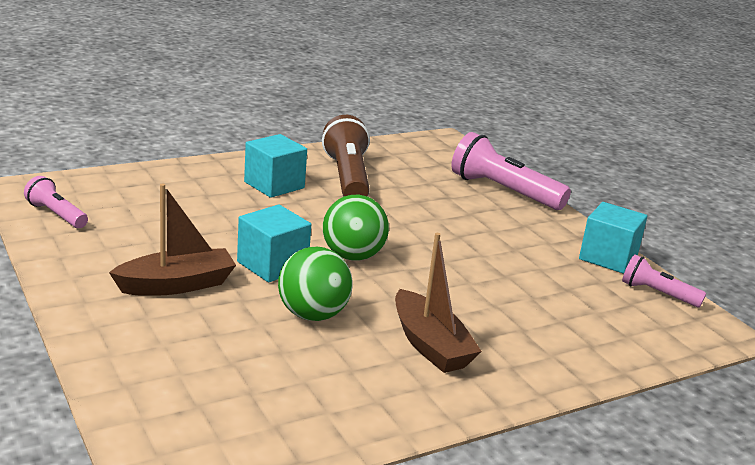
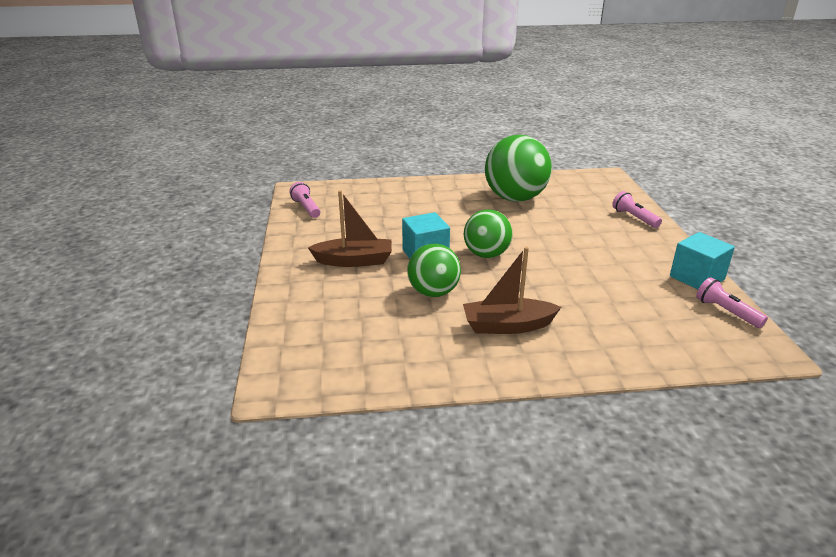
camera: 25 degrees right, 5 degrees up
(274, 185) = (458, 200): turquoise cube -> none
(347, 177) = (515, 198): brown flashlight -> green ball
(430, 345) = (507, 326): brown boat -> brown boat turned 90 degrees clockwise
(503, 191) = (634, 218): pink flashlight -> pink flashlight, size x0.56

